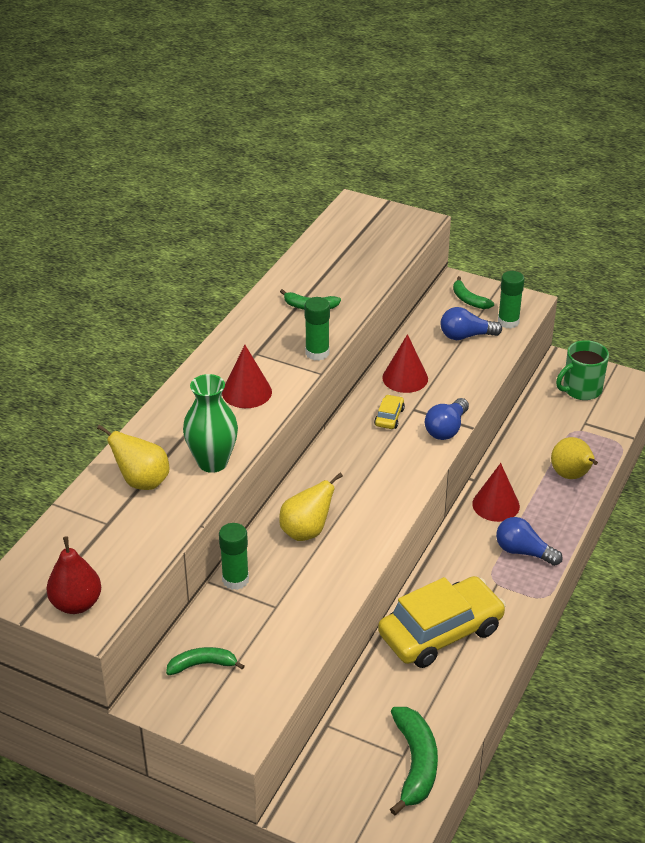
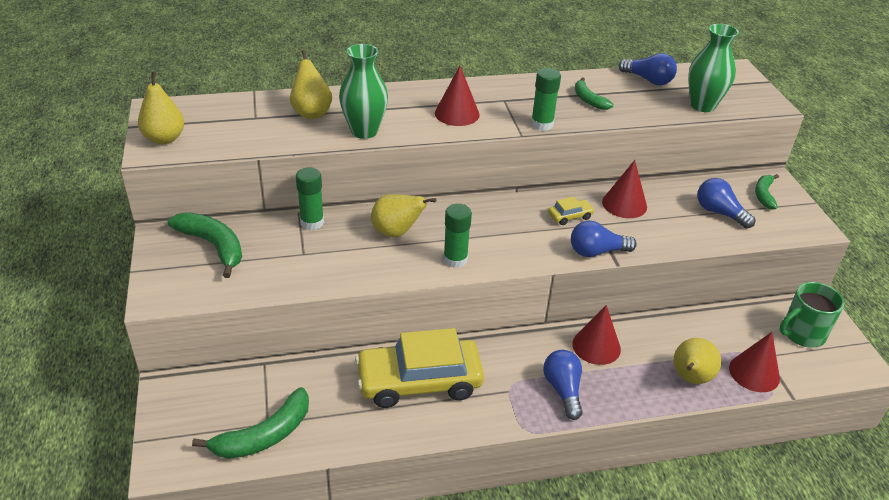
camera: 50 degrees right, 0 degrees up
(76, 604) = (164, 139): red pear -> yellow pear
(202, 665) = (213, 246): green banana -> green banana, size x1.65
(317, 258) = (648, 80): none -> blue light bulb
(385, 254) = (702, 106): none -> green vase
(440, 632) = (419, 382): yellow car -> yellow car turned 150 degrees clockwise
(508, 322) = (772, 227): green glue stick -> green glue stick (455, 259)
(581, 389) = (802, 334): green mug -> green mug turned 45 degrees counterclockwise
(595, 440) = (754, 373): none -> red cone

